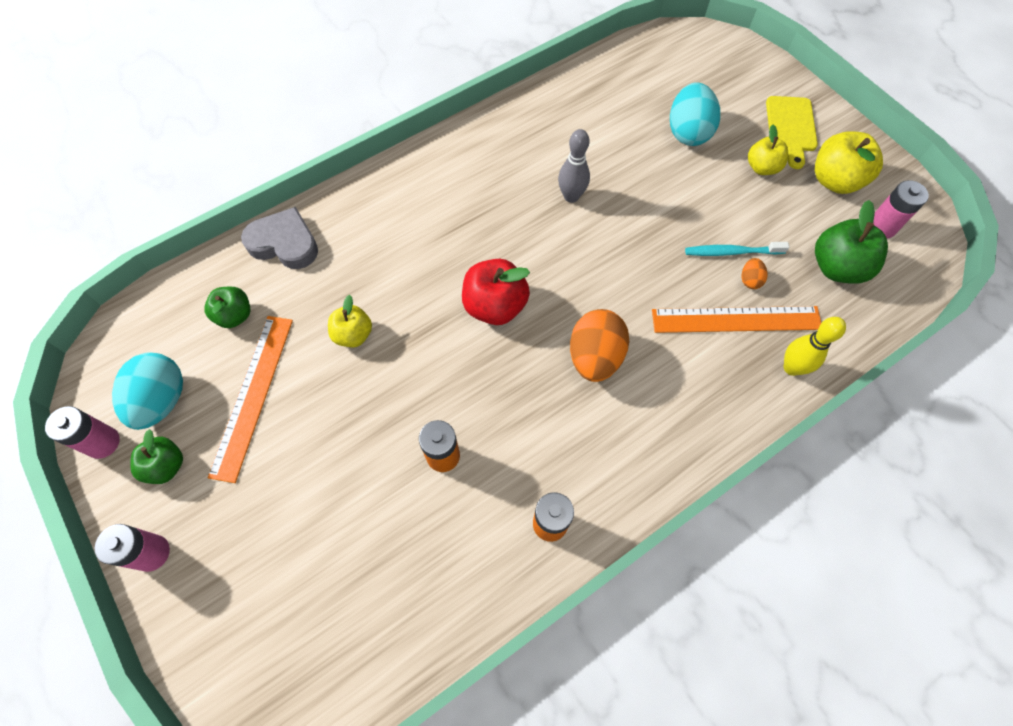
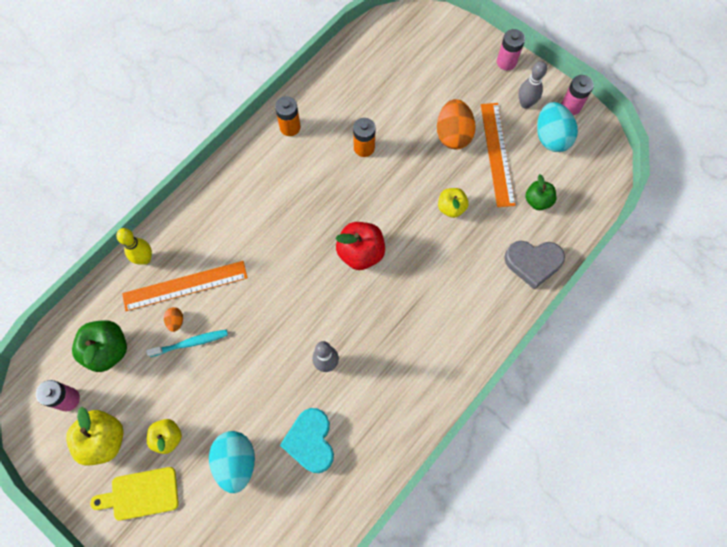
camera: 165 degrees right, 5 degrees up
(166, 466) = (525, 103): green apple -> grey bowling pin
(595, 357) = (282, 233): orange egg -> orange egg (453, 134)
(605, 132) = (310, 441): none -> turquoise heart
(791, 127) = (141, 494): yellow cutting board -> yellow cutting board turned 90 degrees counterclockwise

